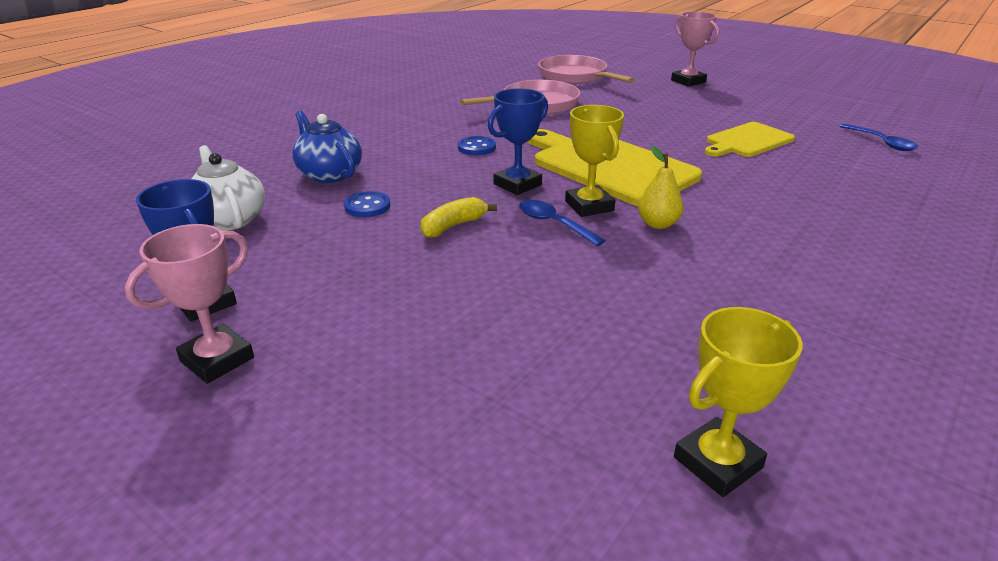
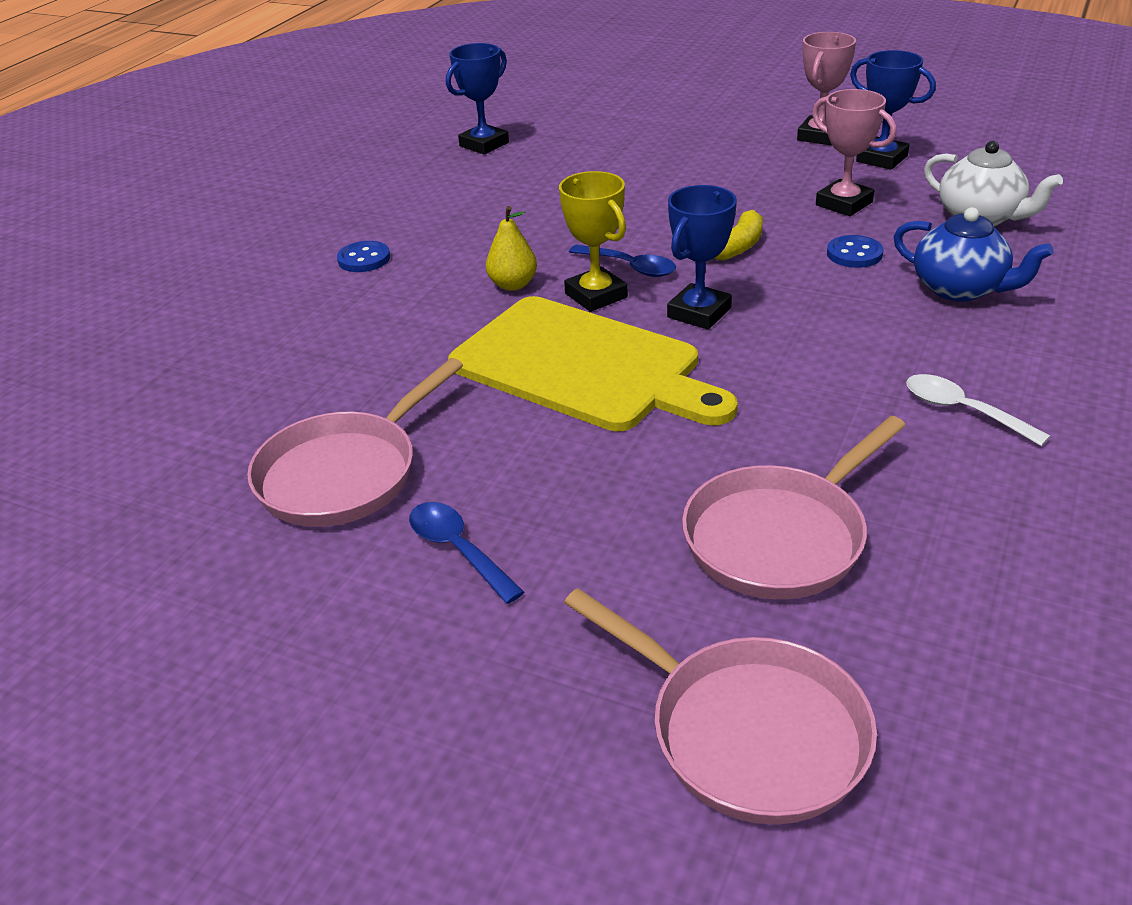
camera: 170 degrees right, 5 degrees up
(412, 126) = (963, 411): none -> white spoon
(476, 147) = (805, 374): blue button -> blue button (364, 259)
(688, 81) = (407, 763): pink trophy -> pink trophy (844, 204)
(717, 463) = (484, 144): yellow trophy -> blue trophy
(747, 141) = (345, 473): yellow cutting board -> pink pan
(881, 142) = (95, 512): blue spoon -> blue spoon (458, 550)

